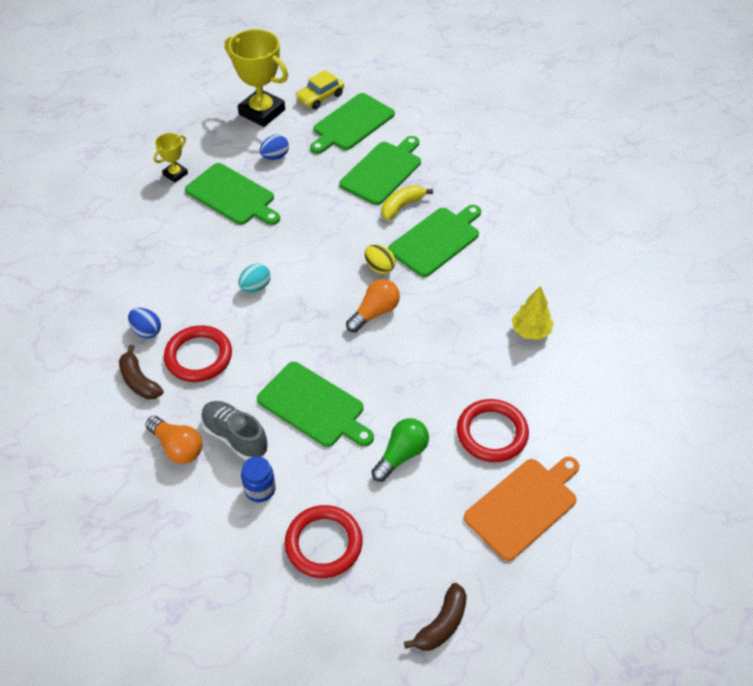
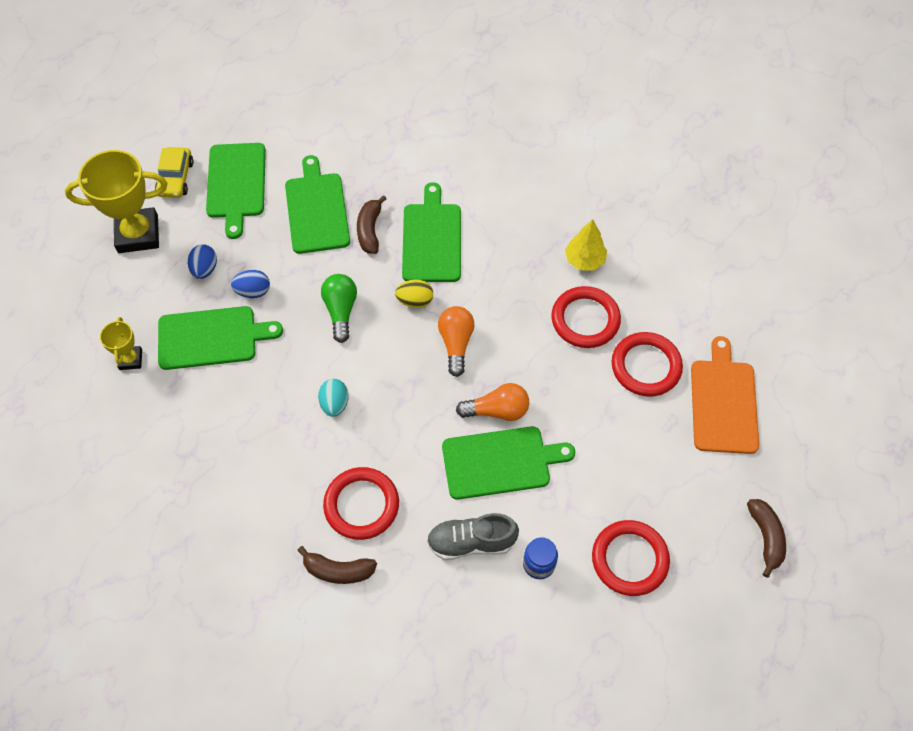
camera: 45 degrees left, 10 degrees up
(146, 331) = (290, 523): blue egg -> blue egg (253, 291)
(177, 447) = (437, 593): orange light bulb -> orange light bulb (497, 410)
(401, 455) = (605, 441): green light bulb -> green light bulb (341, 310)
(402, 206) = (370, 230): yellow banana -> brown banana
(484, 368) = (585, 319): none -> red ring

